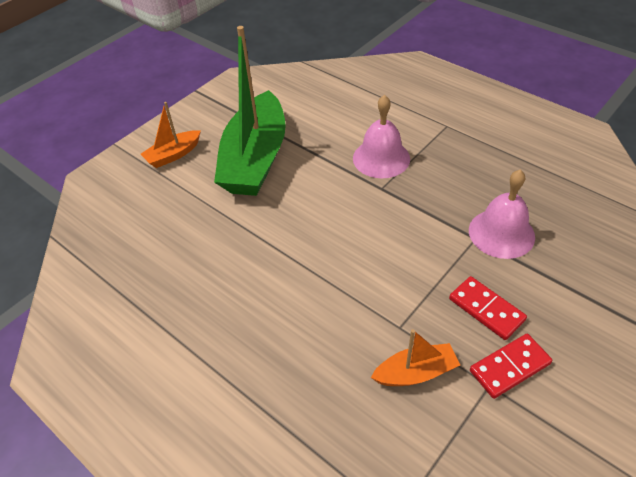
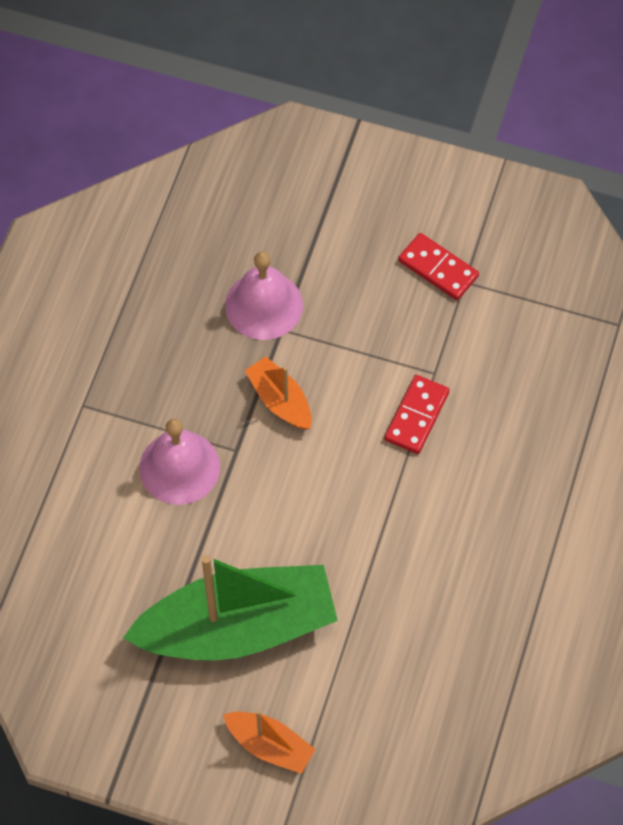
camera: 115 degrees left, 15 degrees up
(415, 373) = (480, 345): orange boat -> orange boat (280, 400)
(486, 309) = (378, 300): red domino -> red domino (417, 416)

